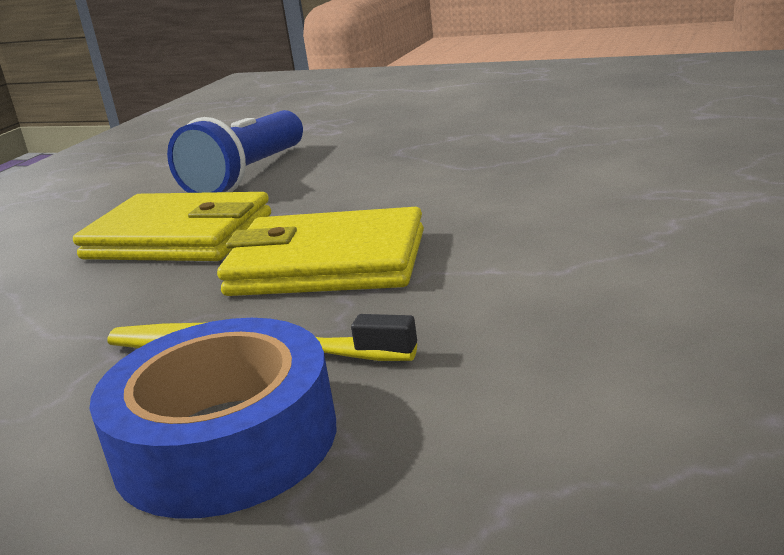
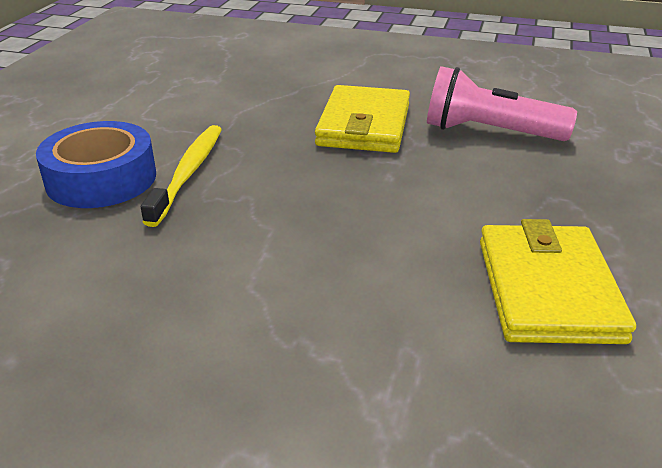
camera: 80 degrees right, 10 degrees up
(247, 176) = (489, 132): blue flashlight -> pink flashlight
(327, 263) = (299, 185): yellow wallet -> yellow wallet (547, 289)

